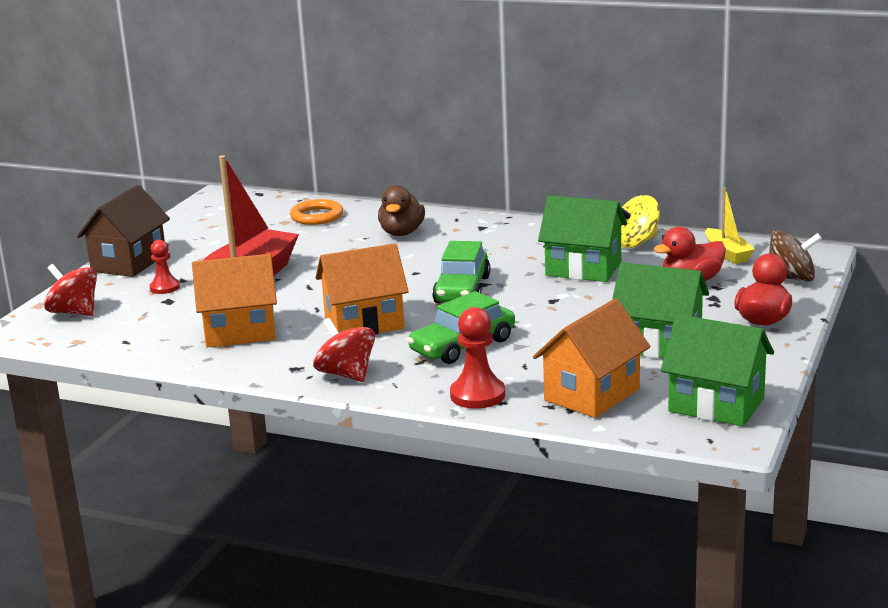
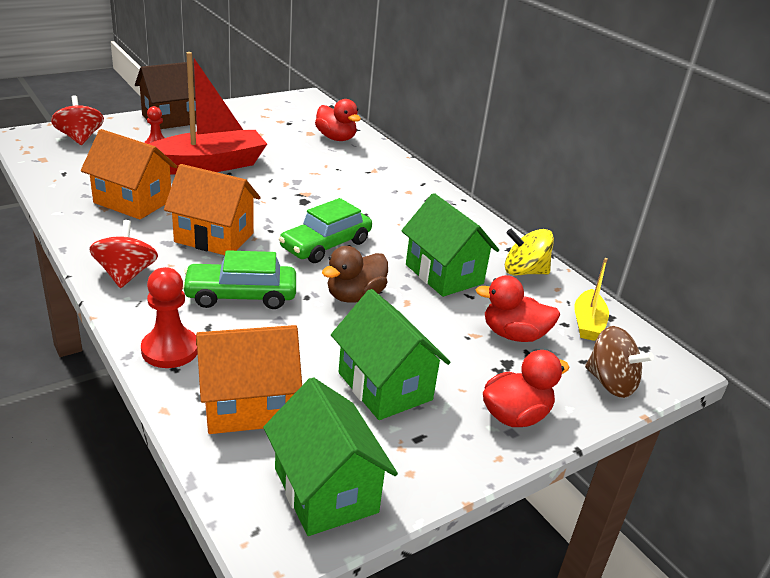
camera: 30 degrees right, 10 degrees up
(317, 216) = (336, 138): orange ring -> red duck
(402, 233) = (367, 177): brown duck -> brown duck (355, 296)

